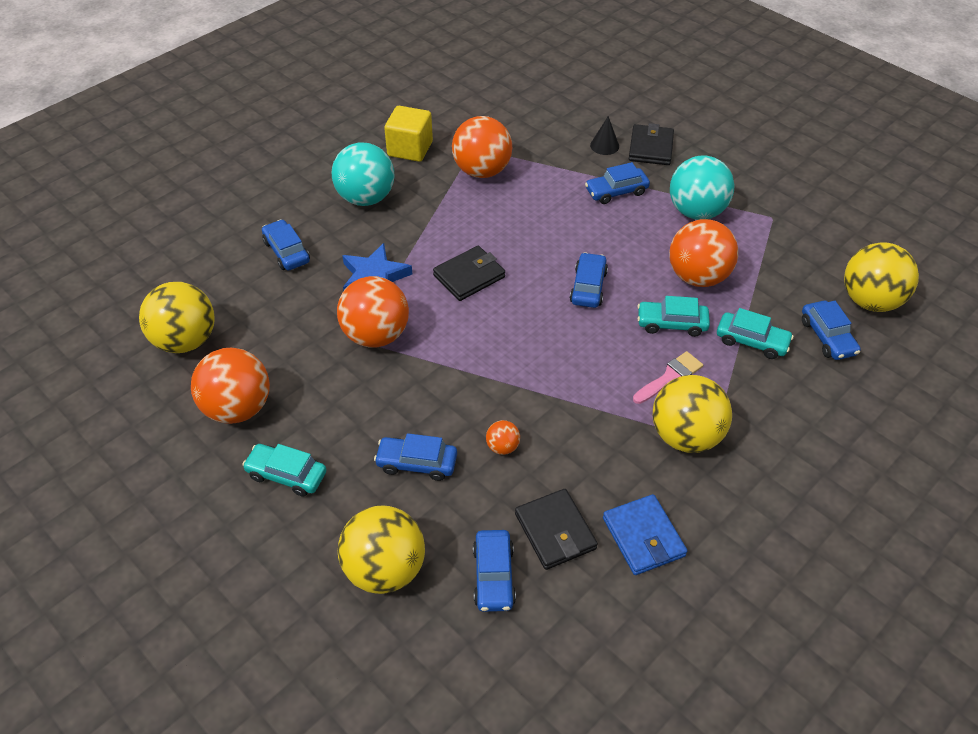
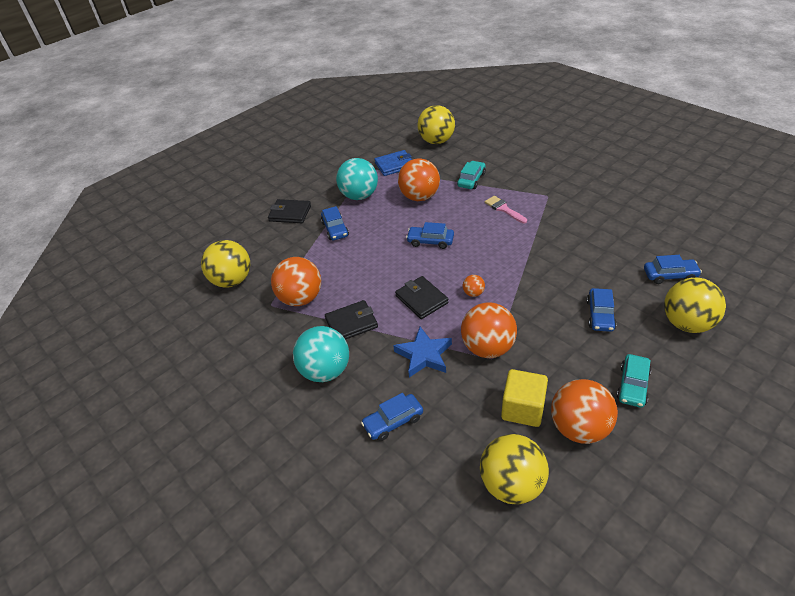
camera: 85 degrees left, 5 degrees down
(410, 149) = (262, 346): yellow cube -> yellow cube (522, 409)
(502, 447) = (575, 275): orange ball -> orange ball (473, 293)
(555, 531) = (629, 252): black wallet -> black wallet (351, 323)
(604, 145) = (282, 234): black cone -> none
(643, 537) = (620, 220): blue wallet -> blue wallet (394, 165)
(671, 323) = (460, 207): turquoise car -> none
(685, 436) = (547, 204): yellow ball -> yellow ball (232, 280)
(827, 337) = (465, 156): blue car -> none

